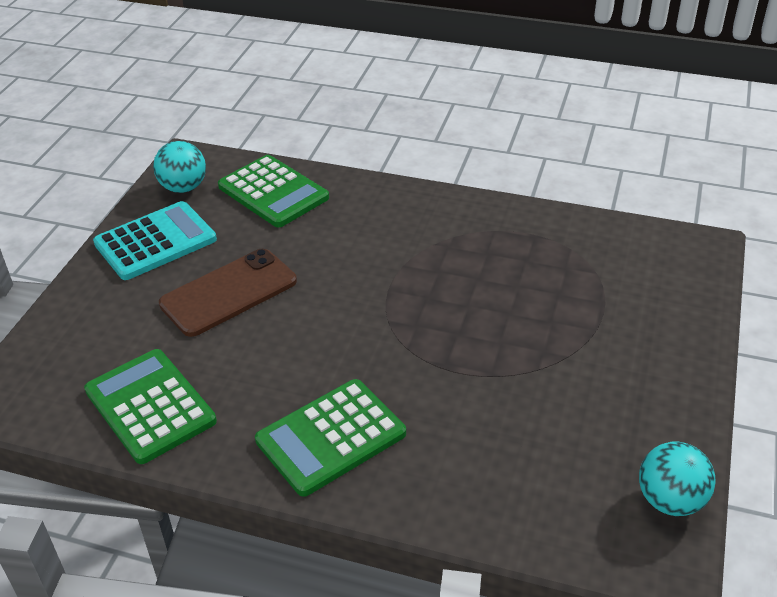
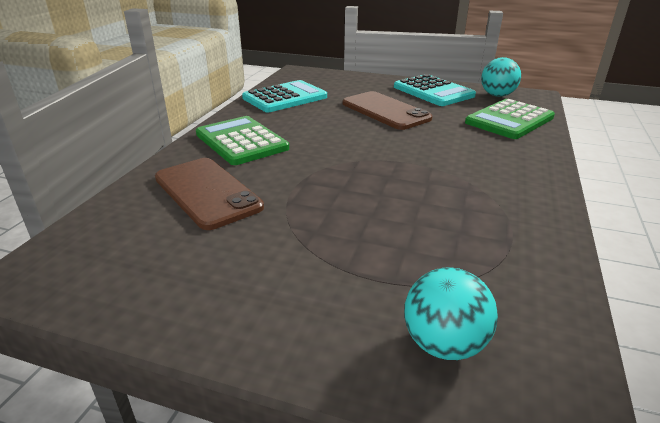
camera: 90 degrees right, 10 degrees down
(150, 406) = (285, 98): green calculator -> turquoise calculator
(479, 447) = (207, 192): none -> brown phone
(670, 500) = (87, 290): turquoise ball -> turquoise ball (443, 344)

